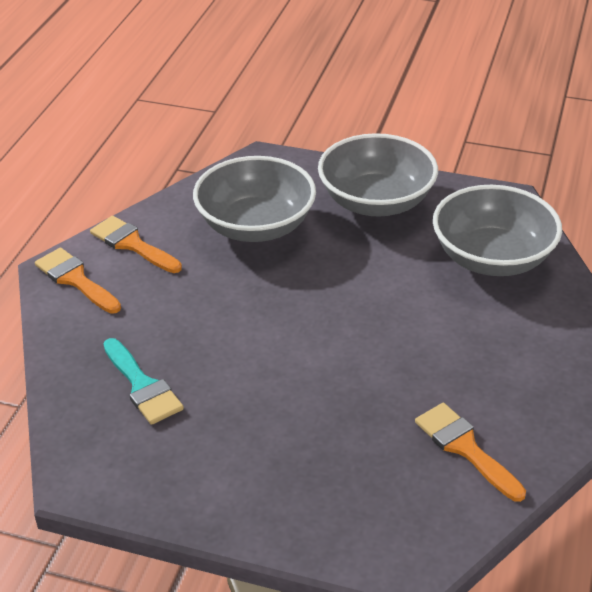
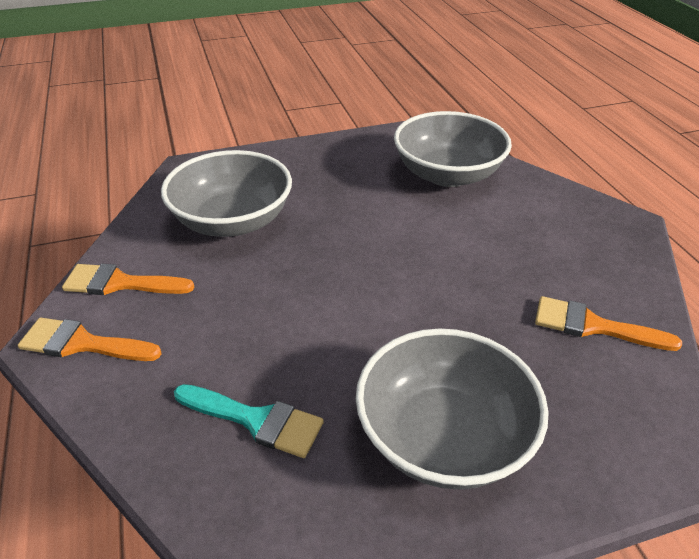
camera: 35 degrees left, 0 degrees up
(376, 201) = (318, 166): grey bowl -> grey bowl (443, 437)

